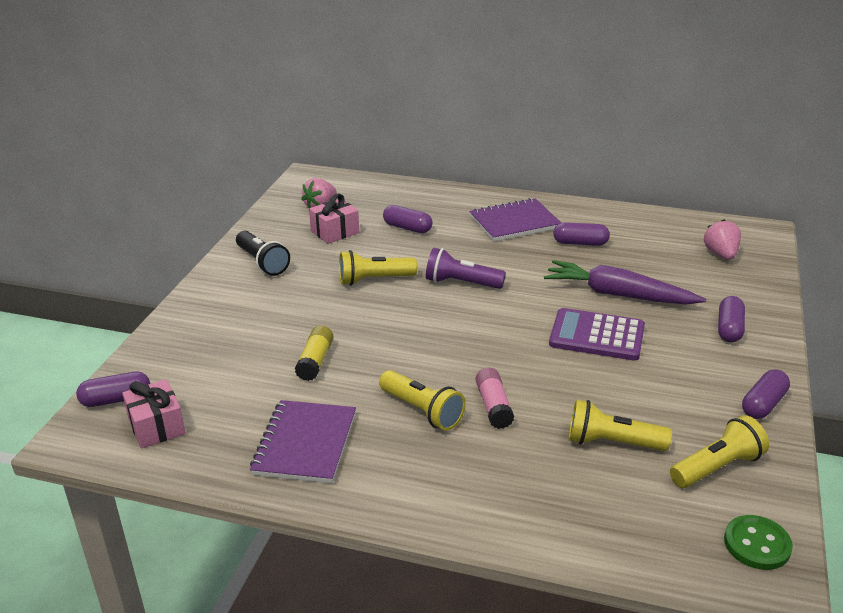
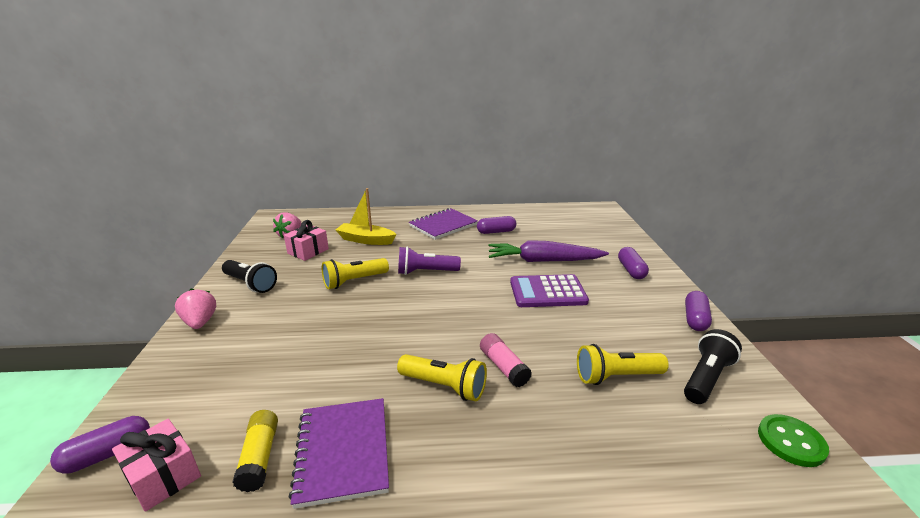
camera: 20 degrees left, 5 degrees down
(315, 361) = (326, 361): yellow glue stick -> yellow glue stick (260, 457)
(407, 228) = (366, 240): purple capsule -> yellow boat
(717, 467) = (706, 378): yellow flashlight -> black flashlight
(720, 254) = (589, 225): pink strawberry -> pink strawberry (200, 322)

